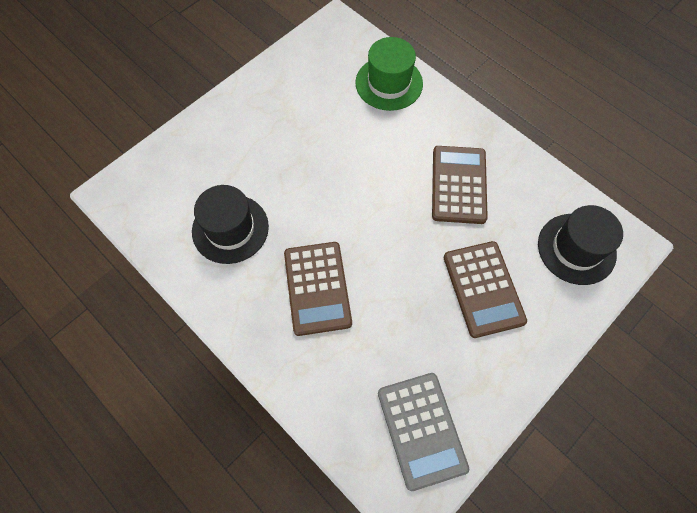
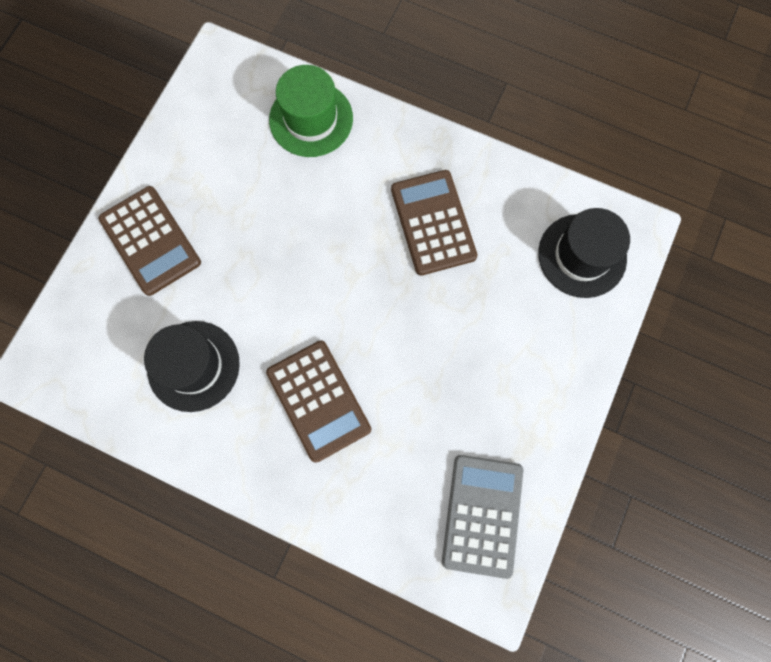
camera: 20 degrees left, 10 degrees up
(421, 430) = (482, 515): grey calculator -> grey calculator turned 135 degrees counterclockwise
(483, 289) = (497, 337): brown calculator -> brown calculator (150, 241)

